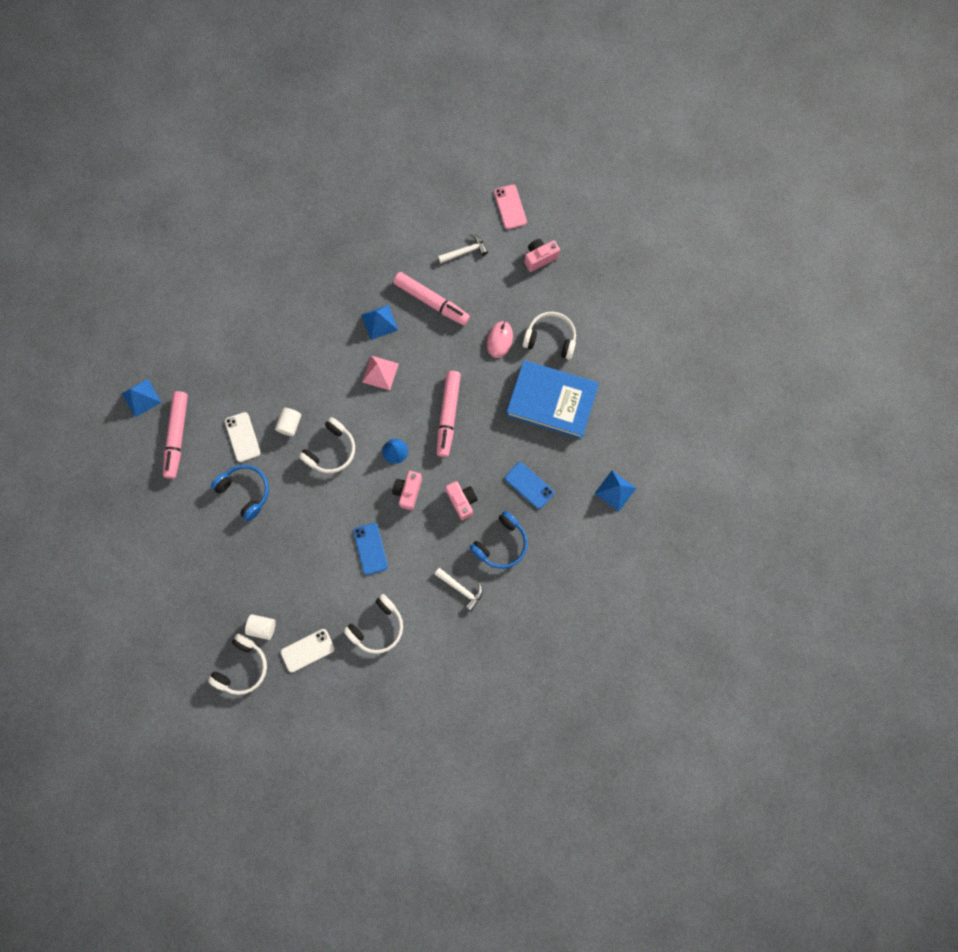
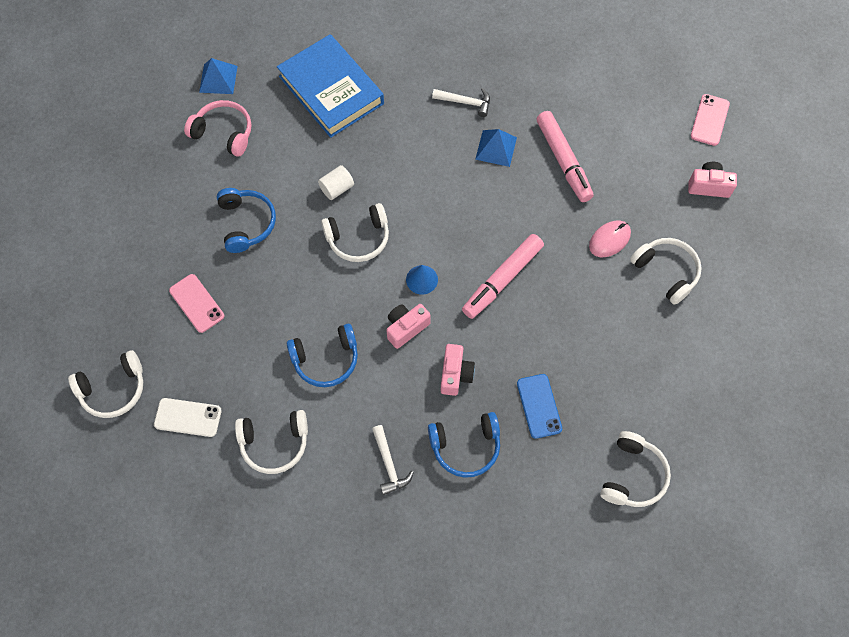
camera: 35 degrees right, 10 degrees down
(177, 436) = (224, 133): pink marker -> pink headphones
(242, 437) = (283, 171): white phone -> none
(254, 570) = (197, 303): none -> pink phone
(262, 627) = (162, 363): white cylinder -> none
(370, 548) = (326, 359): blue phone -> blue headphones
(380, 372) = (462, 195): pink pyramid -> none
(465, 251) = (632, 134): white hammer -> white hammer (465, 102)
(551, 401) = (624, 335): blue book -> blue book (331, 90)
(615, 490) = (632, 475): blue pyramid -> white headphones

